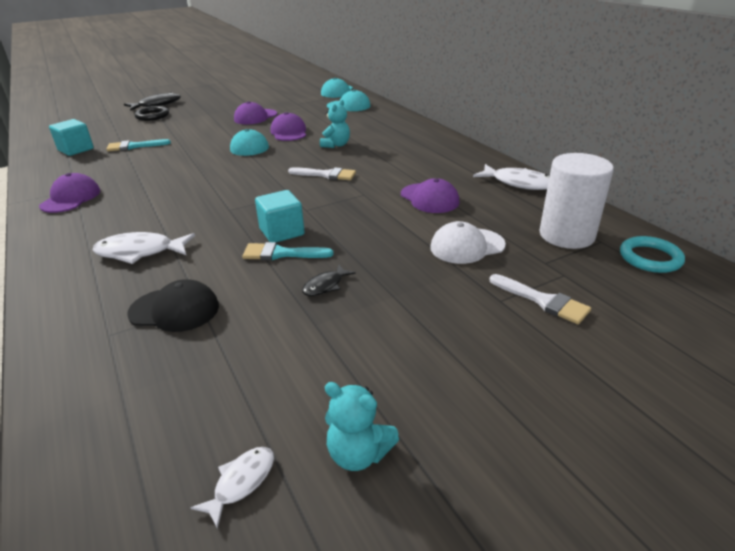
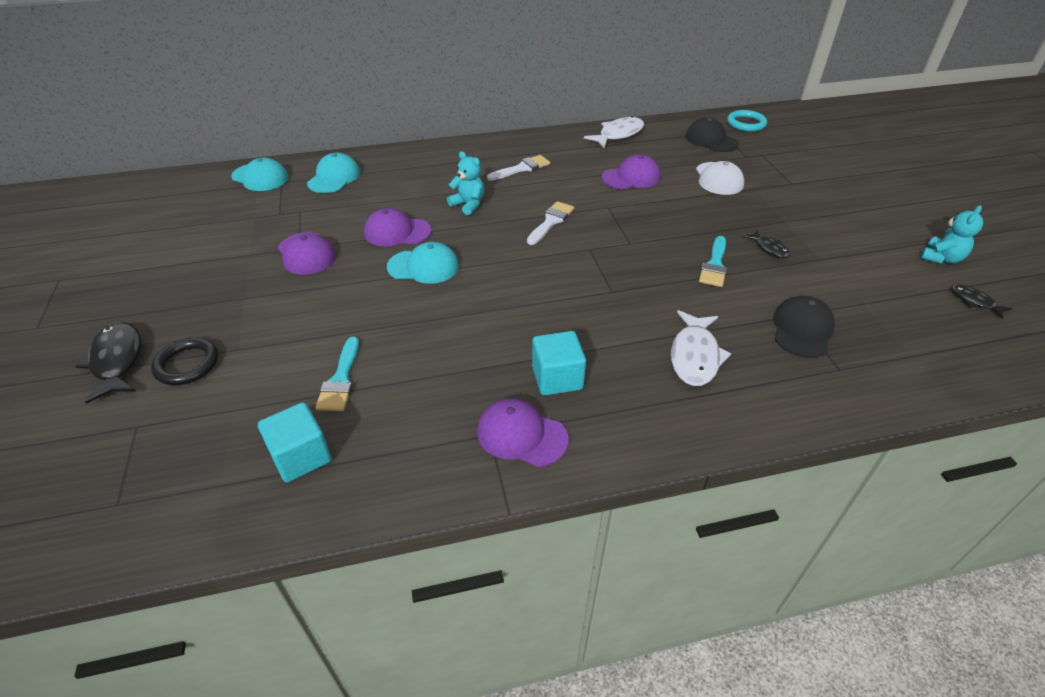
camera: 75 degrees left, 10 degrees up
(241, 482) = (974, 301): white fish -> black fish
(282, 232) = (673, 261): turquoise cube -> turquoise cube (557, 378)
(543, 301) = (793, 169): white brush -> white brush (522, 168)
(566, 235) = (711, 140): white cylinder -> black cap

